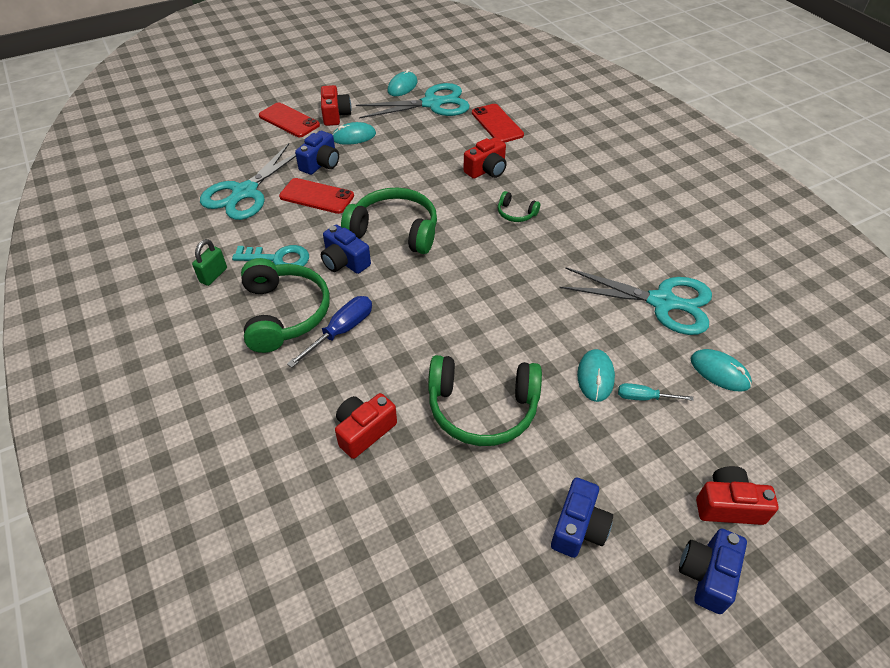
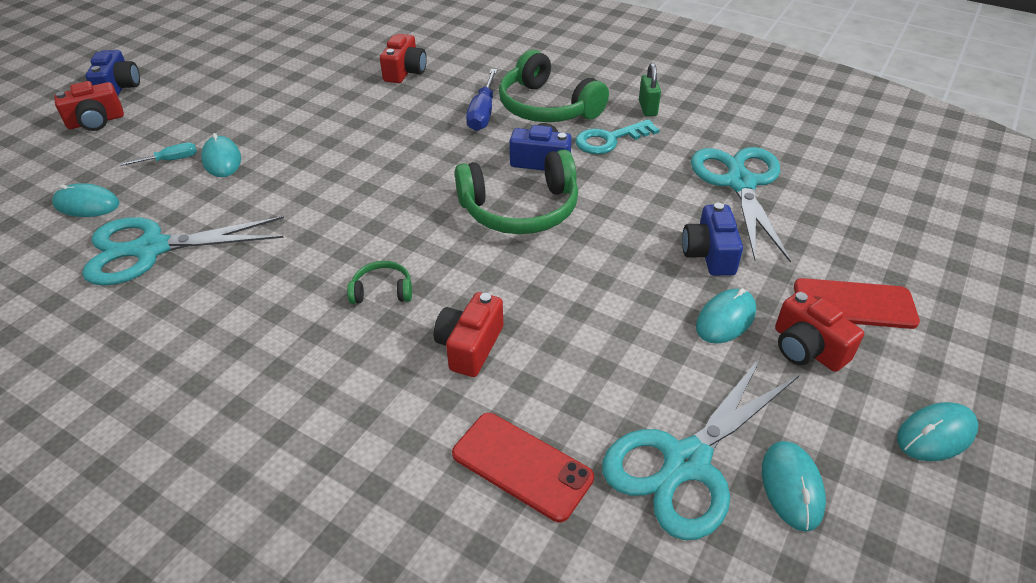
camera: 150 degrees right, 5 degrees down
(316, 196) = (656, 211): red phone -> none
(331, 79) = (936, 434): none -> turquoise mouse
(482, 408) = (319, 109): green headphones -> none
(578, 528) = (217, 80): blue camera -> none

